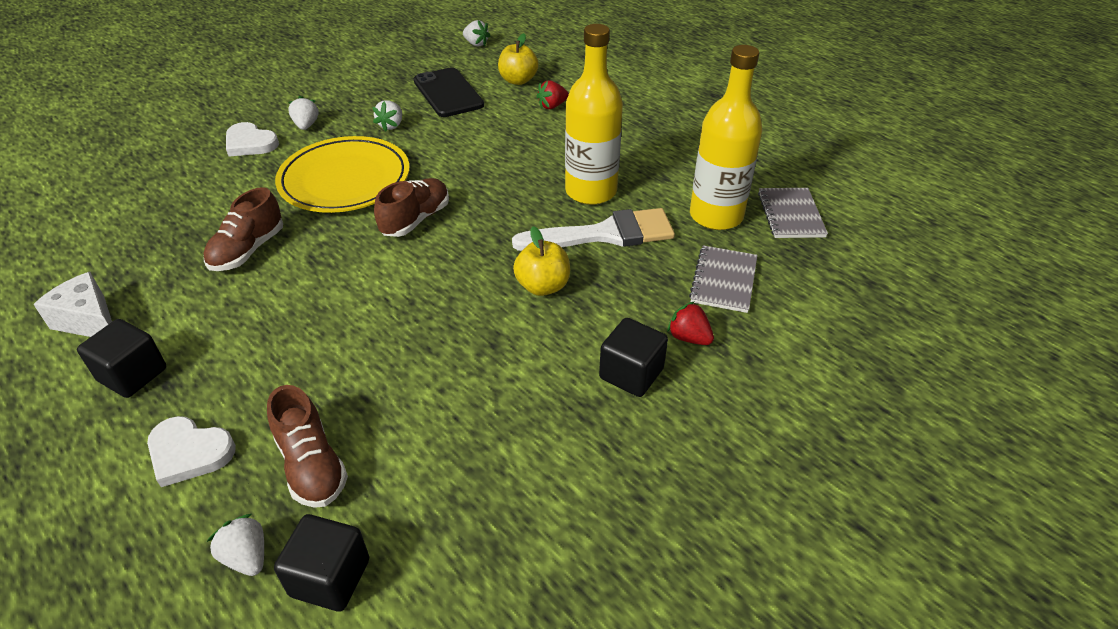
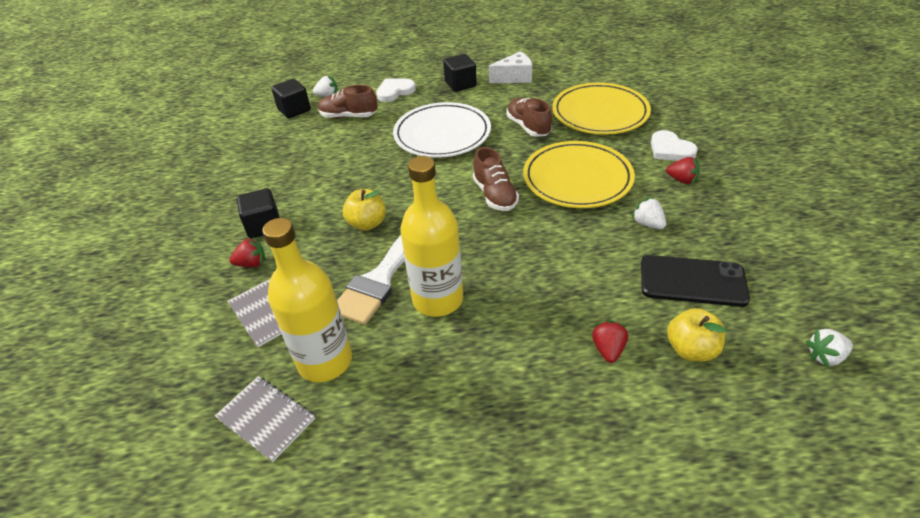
camera: 130 degrees right, 0 degrees up
(184, 207) = (600, 113): none -> yellow plate
(250, 143) = (670, 149): white heart -> white heart turned 105 degrees counterclockwise
(306, 125) = (682, 180): white strawberry -> red strawberry
(309, 319) = (442, 134): none -> white plate

